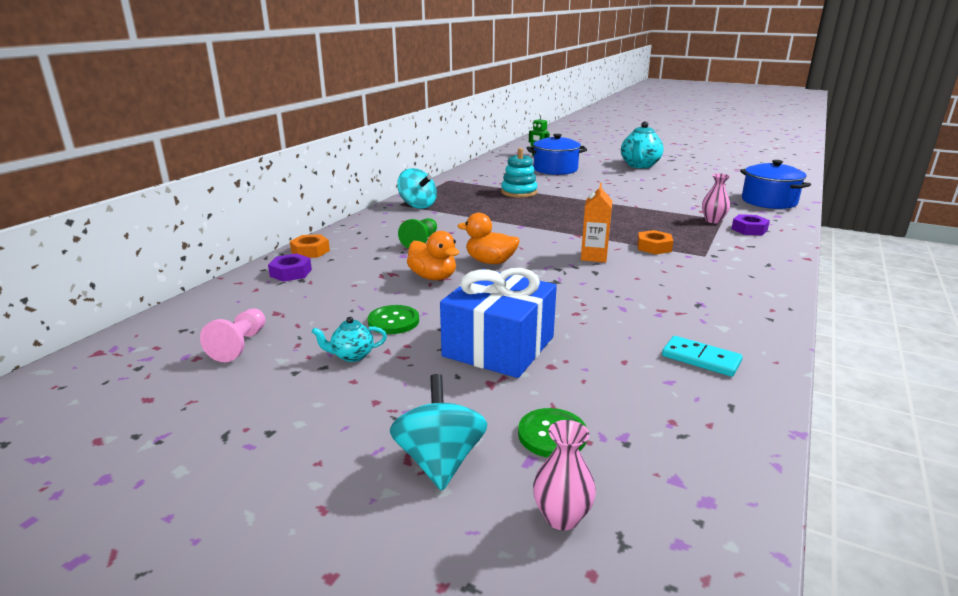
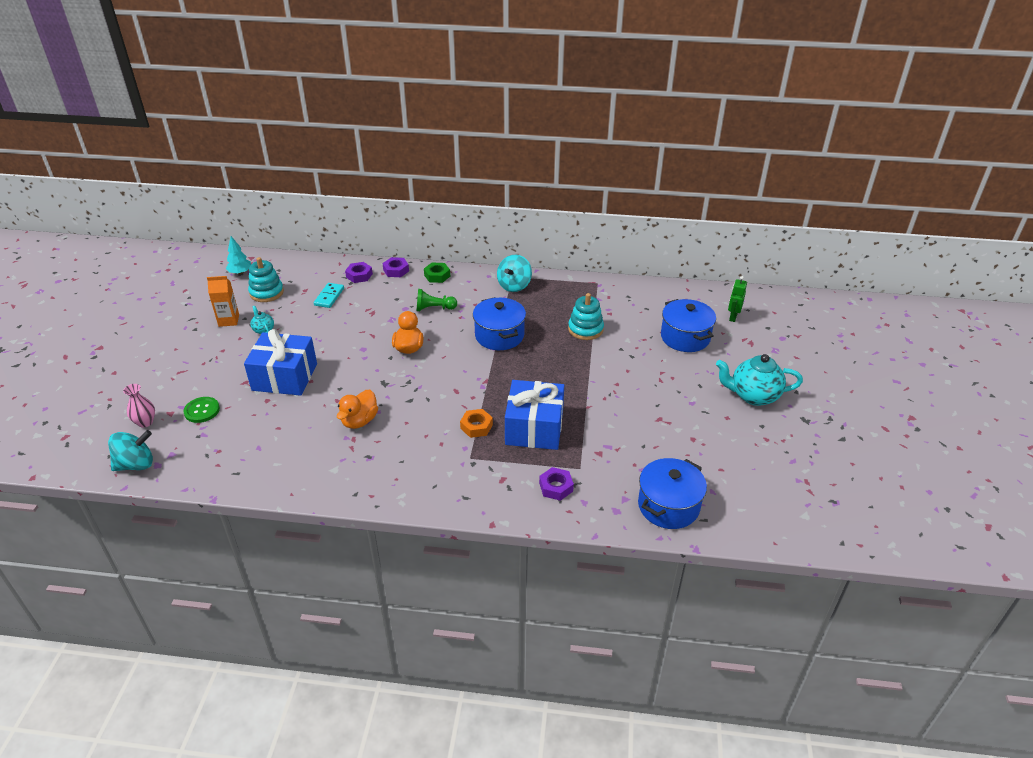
camera: 70 degrees right, 15 degrees up
(134, 367) = (240, 272): none -> turquoise tree
(240, 345) = (266, 292): pink pawn -> turquoise stacking toy
(310, 251) = (396, 270): orange nut -> purple nut
(353, 233) = (437, 276): none -> green nut
(393, 321) = (305, 332): green button -> none
(433, 277) = (372, 330): orange duck -> orange duck (359, 421)
(440, 461) = (179, 381): turquoise spinning top -> turquoise spinning top (136, 464)
(502, 221) = (499, 336): none -> blue pot
(594, 257) = (440, 396): orange carton -> orange carton (229, 320)
(662, 226) = (534, 428): none -> blue gift
(701, 359) = (287, 460): turquoise domino -> turquoise domino (329, 297)
(713, 221) = (570, 461): pink vase -> none

